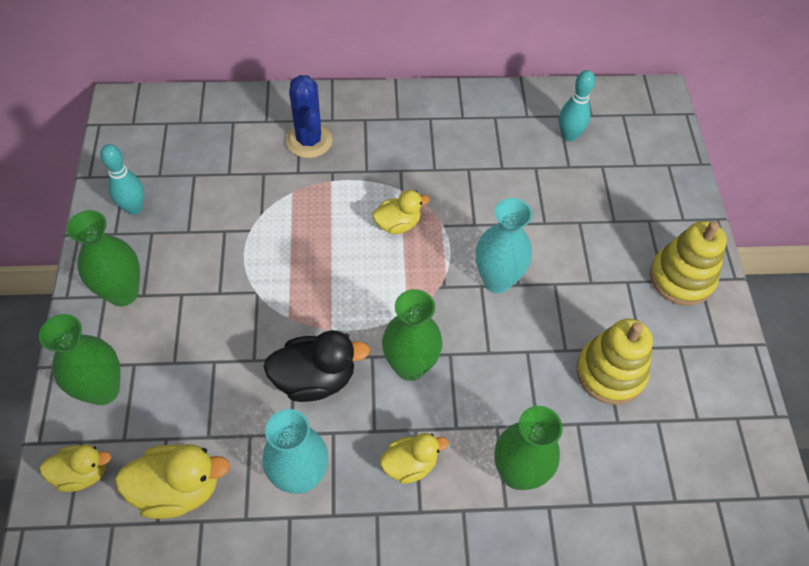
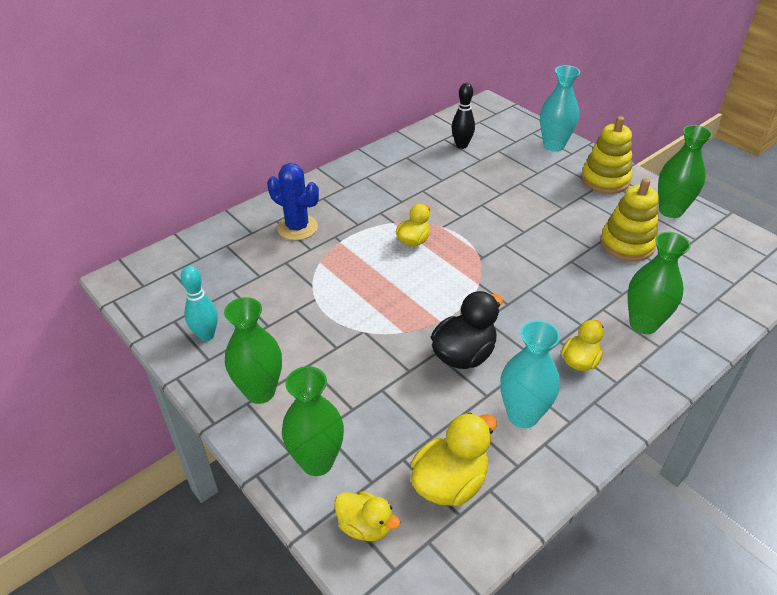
camera: 35 degrees left, 15 degrees down
(82, 473) = (365, 526): yellow duck -> yellow duck turned 75 degrees clockwise
(410, 366) = (514, 310): green vase -> green vase (670, 211)
(497, 280) = (509, 236): turquoise vase -> turquoise vase (553, 146)
(569, 136) = (461, 145): turquoise bowling pin -> black bowling pin

